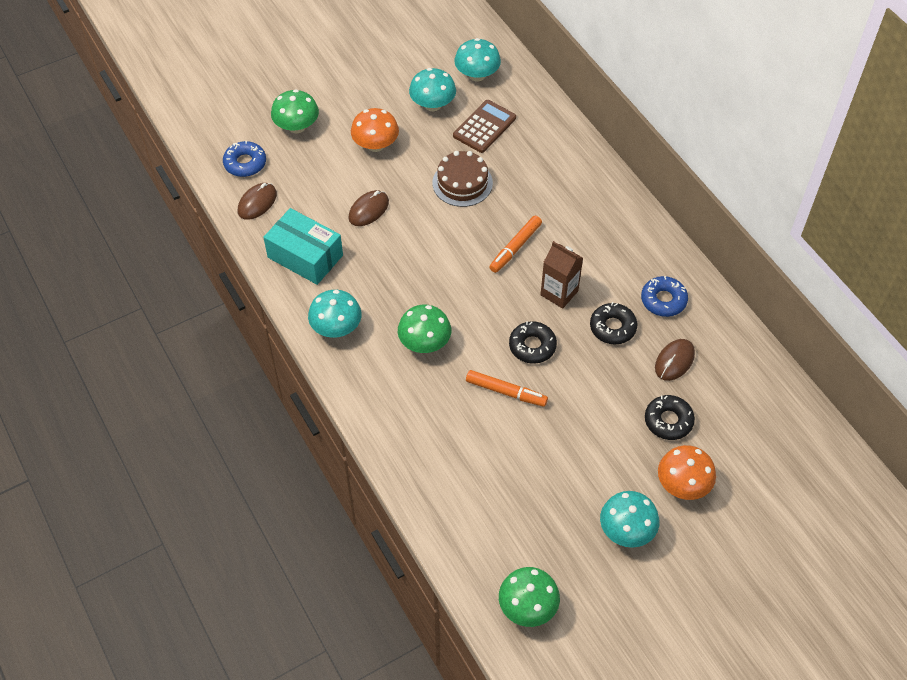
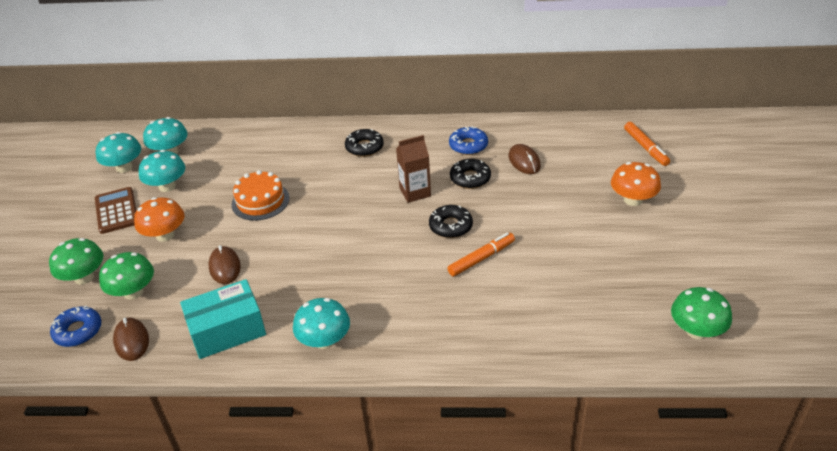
camera: 55 degrees left, 15 degrees down
(424, 343) = (392, 287): green mushroom -> green mushroom (133, 292)
(462, 183) = (260, 201): brown cake -> orange cake
(484, 127) = (222, 168): brown calculator -> brown calculator (116, 211)
(515, 247) = (351, 198): orange marker -> orange marker (645, 148)
(626, 530) = (655, 244): turquoise mushroom -> turquoise mushroom (124, 167)
(668, 421) = (573, 185): black donut -> black donut (364, 147)

